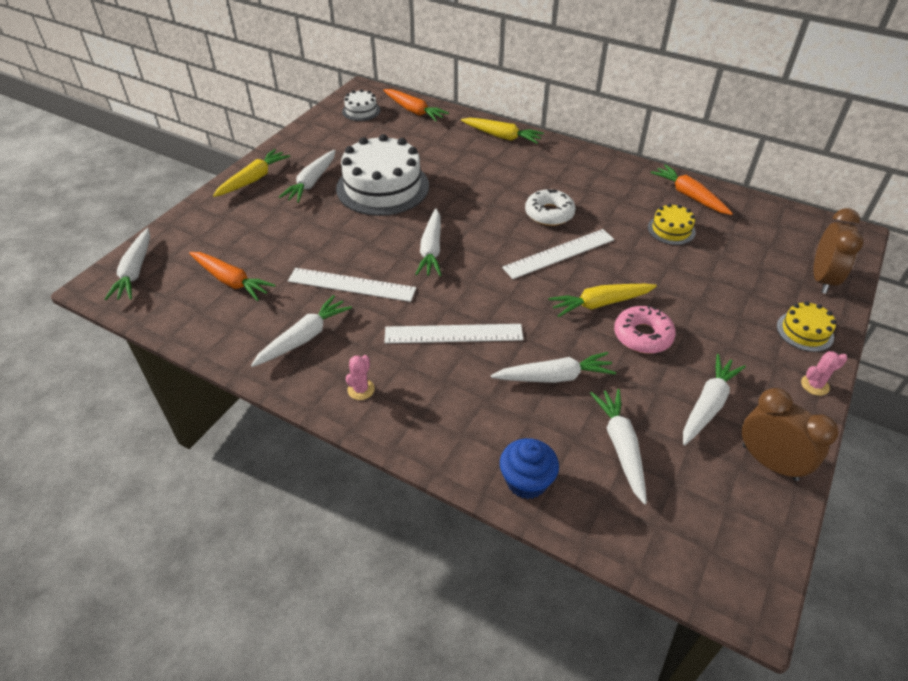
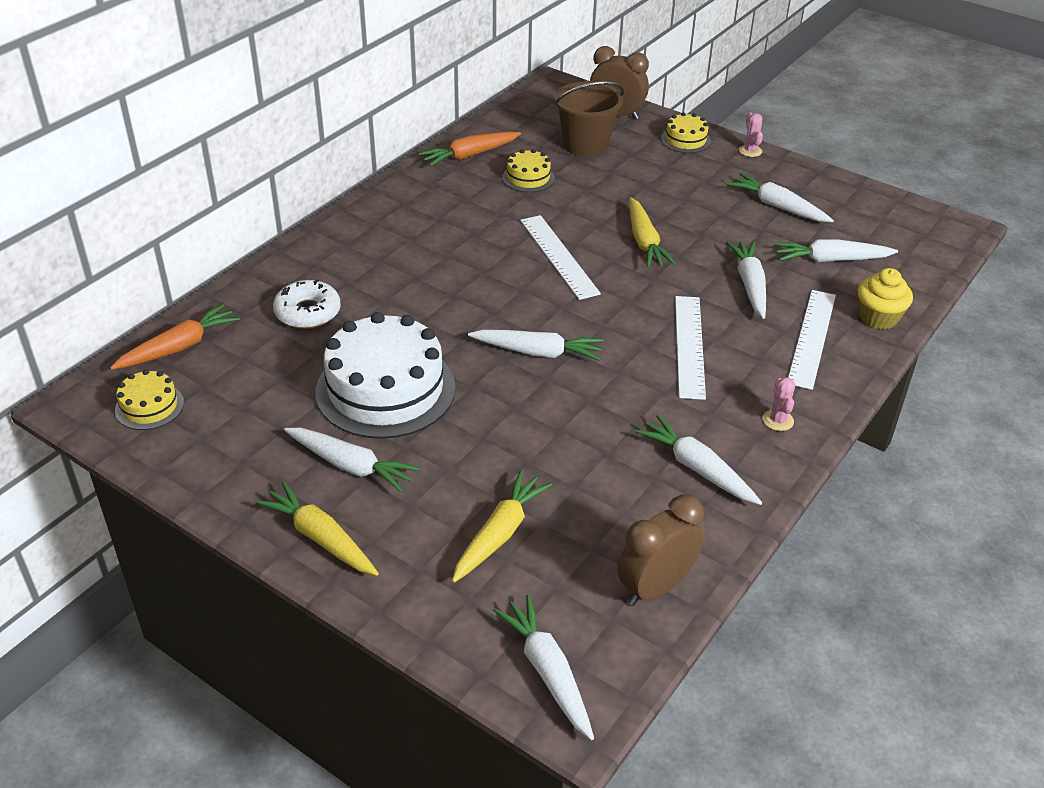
camera: 85 degrees left, 5 degrees down
(135, 271) = (547, 672): white carrot -> white carrot turned 120 degrees counterclockwise
(231, 281) = (582, 548): orange carrot -> none
(351, 285) = (600, 425): white ruler -> white ruler (812, 338)
(361, 111) = (149, 406): white cake -> yellow cake
(361, 389) = (778, 420): pink cactus -> pink cactus turned 60 degrees clockwise
(502, 136) = (292, 269): yellow carrot -> yellow carrot (499, 534)
(526, 481) = (878, 317): blue cupcake -> yellow cupcake
(549, 213) = (482, 253): white donut -> white donut (308, 312)
(642, 336) = (692, 224): pink donut -> none
(749, 261) = (585, 145): none -> brown bucket
(769, 462) = (835, 191): brown clock -> brown clock (655, 587)

